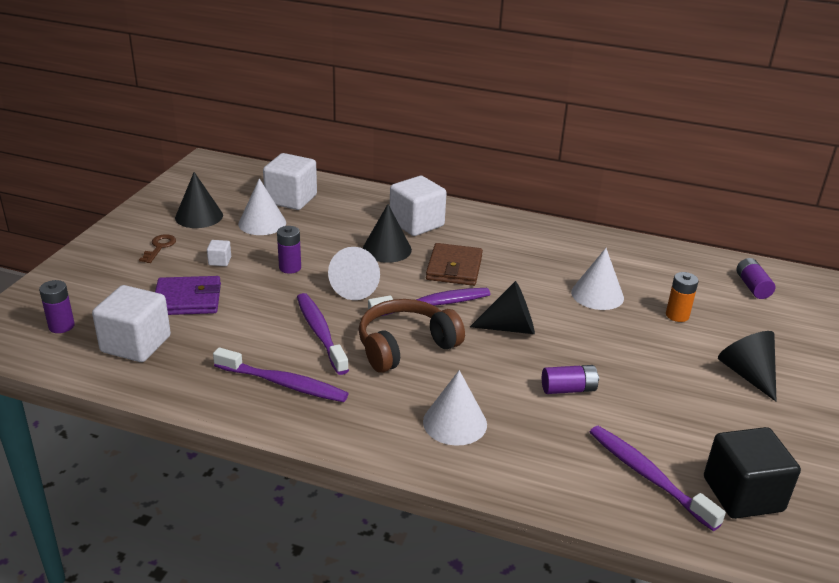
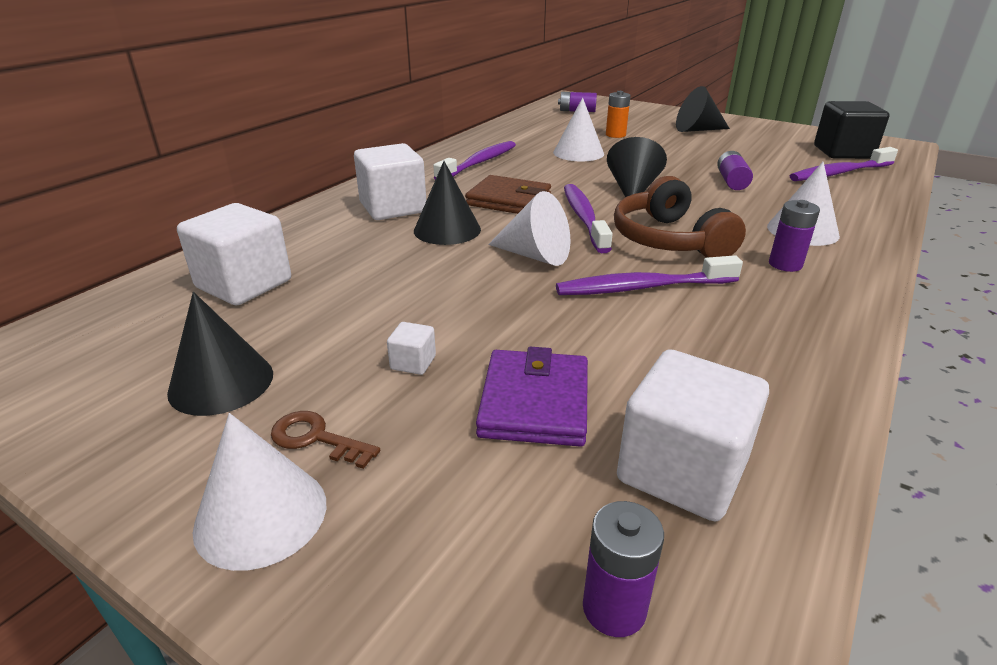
camera: 75 degrees left, 0 degrees up
(262, 223) = (305, 314): white cone -> white cone (261, 515)
(283, 383) = (764, 321): purple toothbrush -> purple toothbrush (479, 163)
(290, 268) = (464, 298): purple battery -> purple battery (785, 264)

